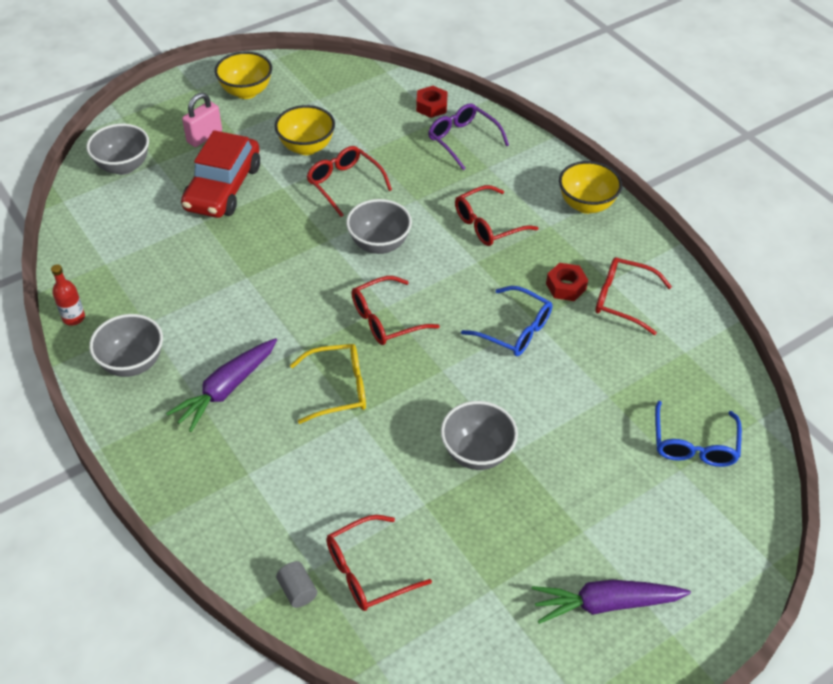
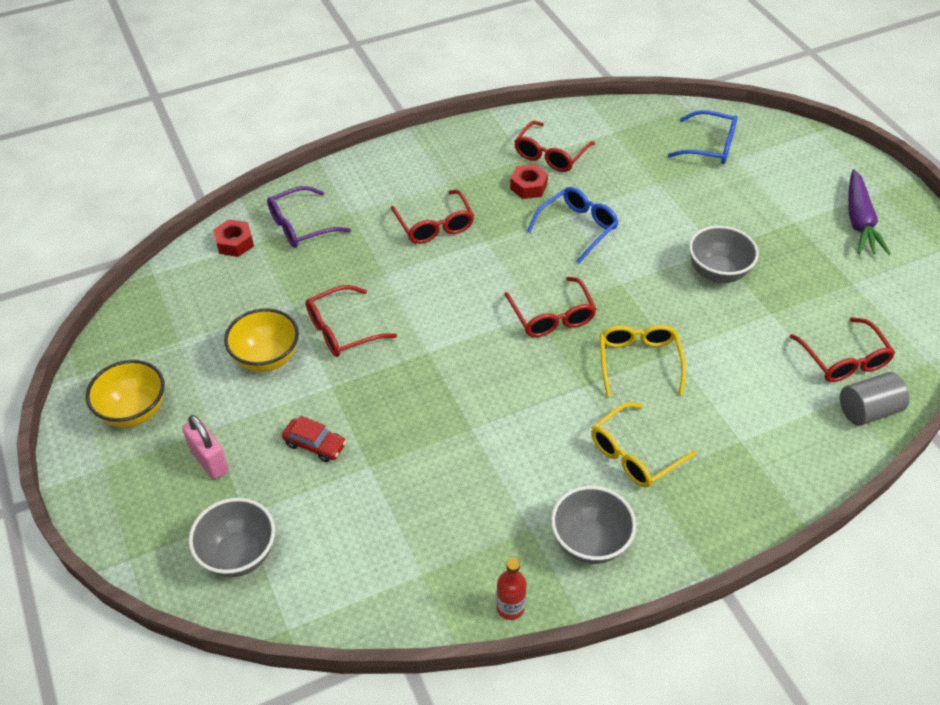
camera: 80 degrees left, 0 degrees up
(223, 188) = (315, 444): red car -> red car, size x0.47
(226, 389) = (634, 454): purple carrot -> yellow glasses
(297, 590) = (868, 410): grey cylinder -> grey cylinder, size x1.57
(379, 244) = (445, 310): grey bowl -> none
(586, 205) = (424, 155): yellow bowl -> none

